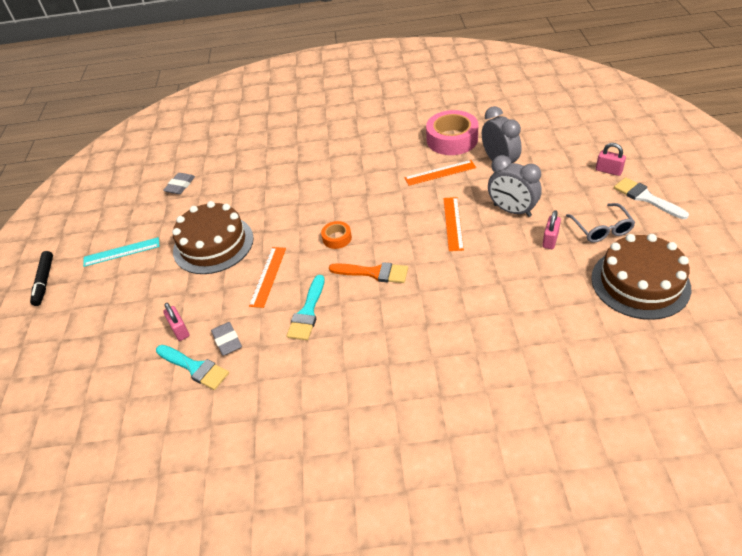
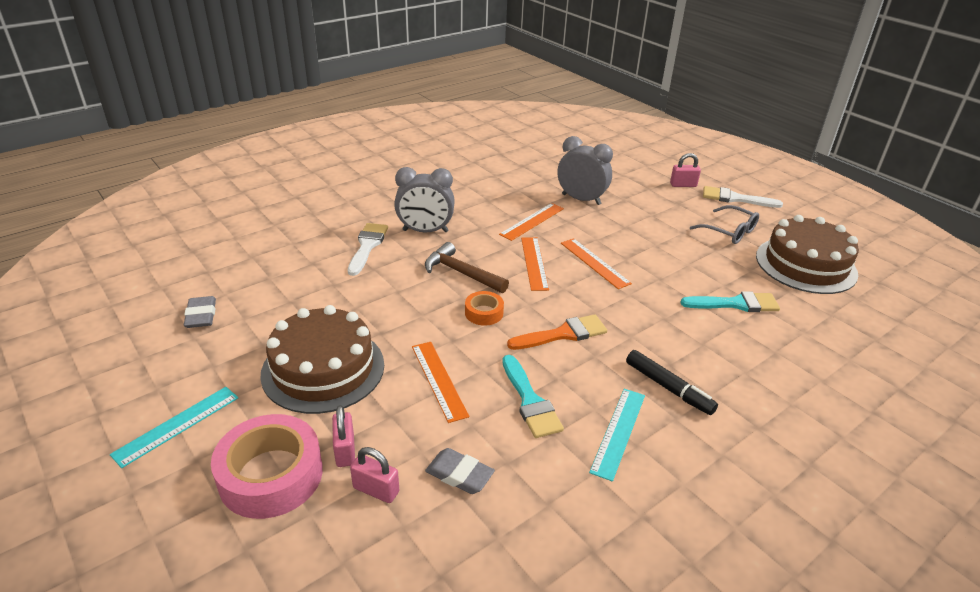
camera: 40 degrees left, 10 degrees down
(44, 281) = (57, 517): black marker -> black marker (668, 388)
(195, 368) = (446, 527): turquoise brush -> turquoise brush (735, 304)
(308, 162) = (367, 246): none -> white brush
(341, 356) = (618, 432): none -> turquoise ruler
(350, 202) = (461, 273): none -> brown hammer
(407, 209) = (534, 263): none -> orange ruler
(452, 139) = (512, 189): pink tape -> pink tape (271, 475)
(512, 210) = (637, 237): grey clock -> grey clock (425, 231)
(550, 240) = (698, 252): pink padlock -> pink padlock (345, 450)

